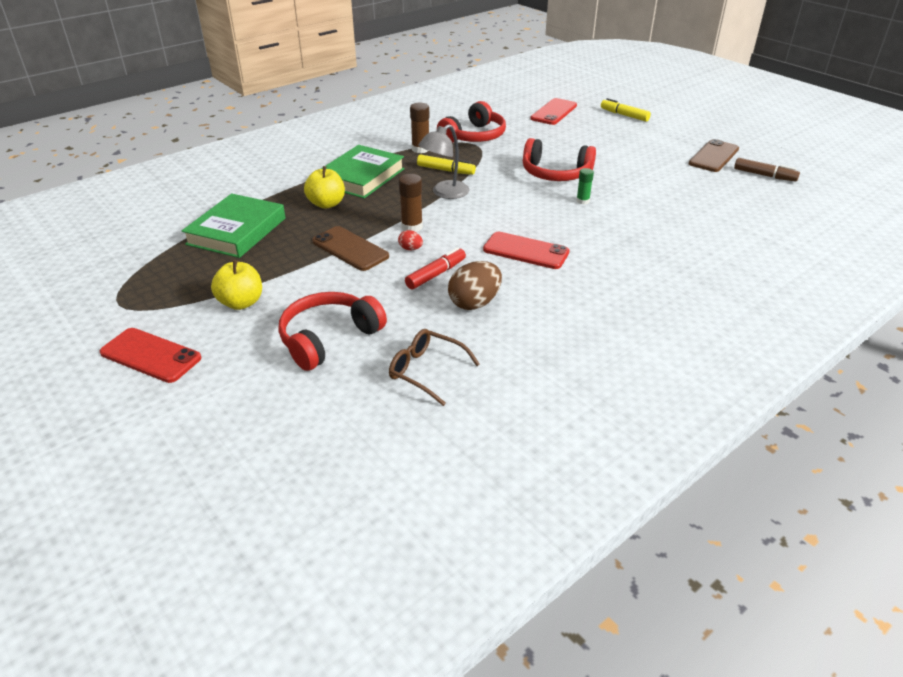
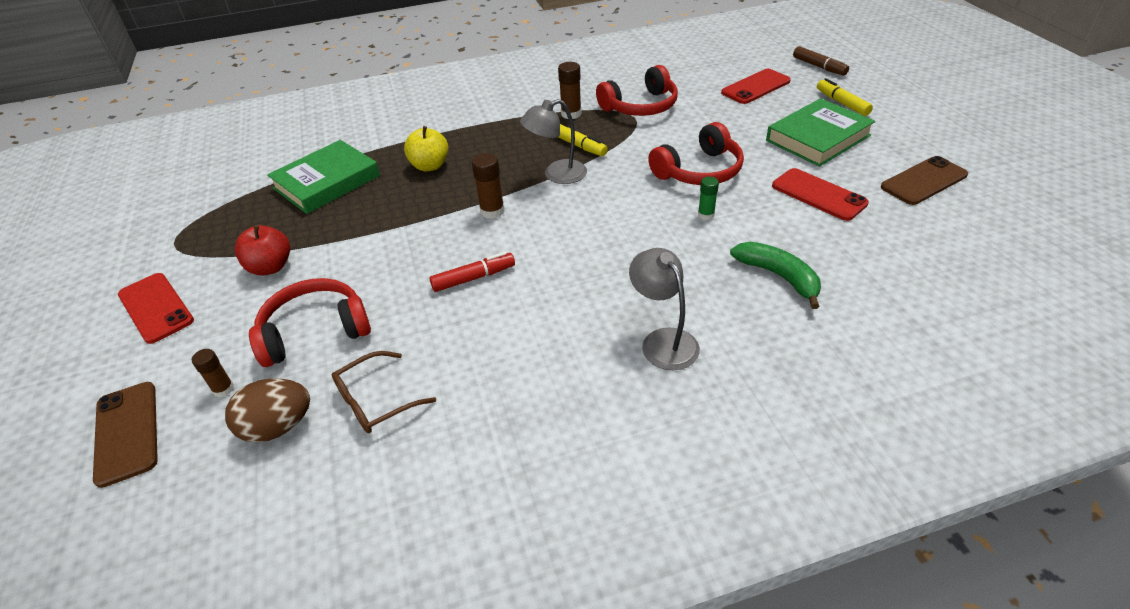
camera: 25 degrees right, 5 degrees up
(241, 303) = (270, 267): yellow apple -> red apple
(280, 396) = (223, 389): none -> brown glue stick
(350, 249) = (412, 226): brown phone -> brown phone (127, 432)
(361, 177) = (487, 139): green book -> green book (818, 138)
(410, 249) = (471, 239): red egg -> none
(426, 371) = (376, 401): brown glasses -> brown glasses turned 90 degrees counterclockwise
(474, 303) = (487, 326): brown egg -> brown egg (278, 427)
(526, 251) = (591, 270): red phone -> red phone (818, 194)
(555, 173) = (699, 171): red headphones -> red headphones turned 75 degrees counterclockwise
(614, 284) = (663, 341): none -> grey lamp
(662, 230) = (778, 276): none -> green banana
(764, 175) = (978, 222): brown marker -> brown marker (819, 67)

